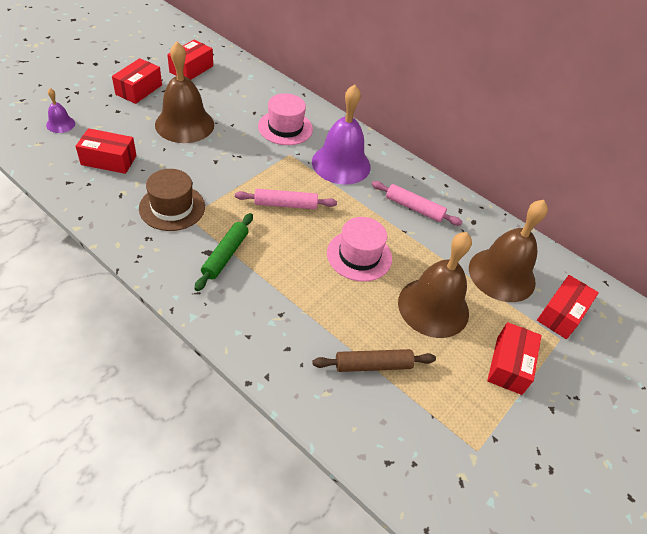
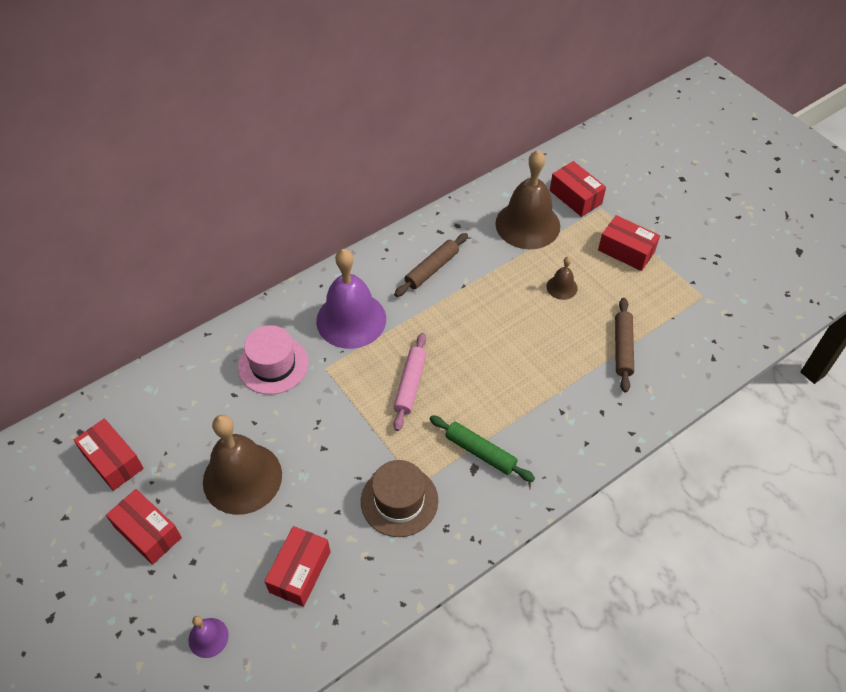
camera: 70 degrees left, 5 degrees up
(359, 255) = (493, 331): pink hat -> none
(414, 208) = (432, 269): pink rolling pin -> brown rolling pin
(433, 307) = (562, 287): brown bell -> brown bell, size x0.45

